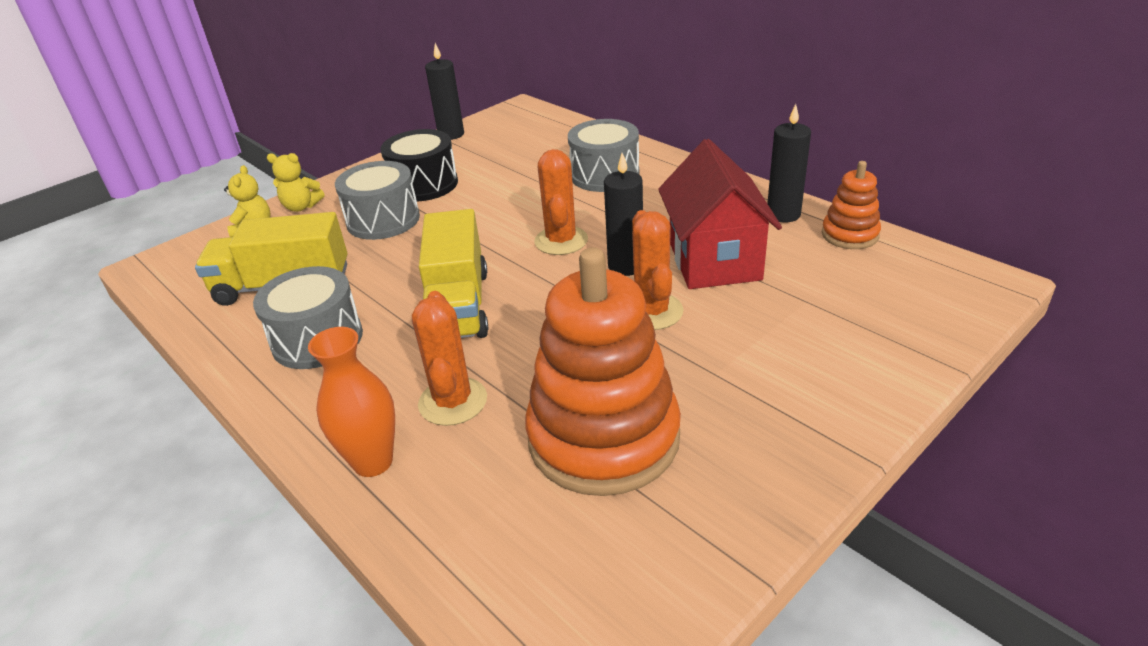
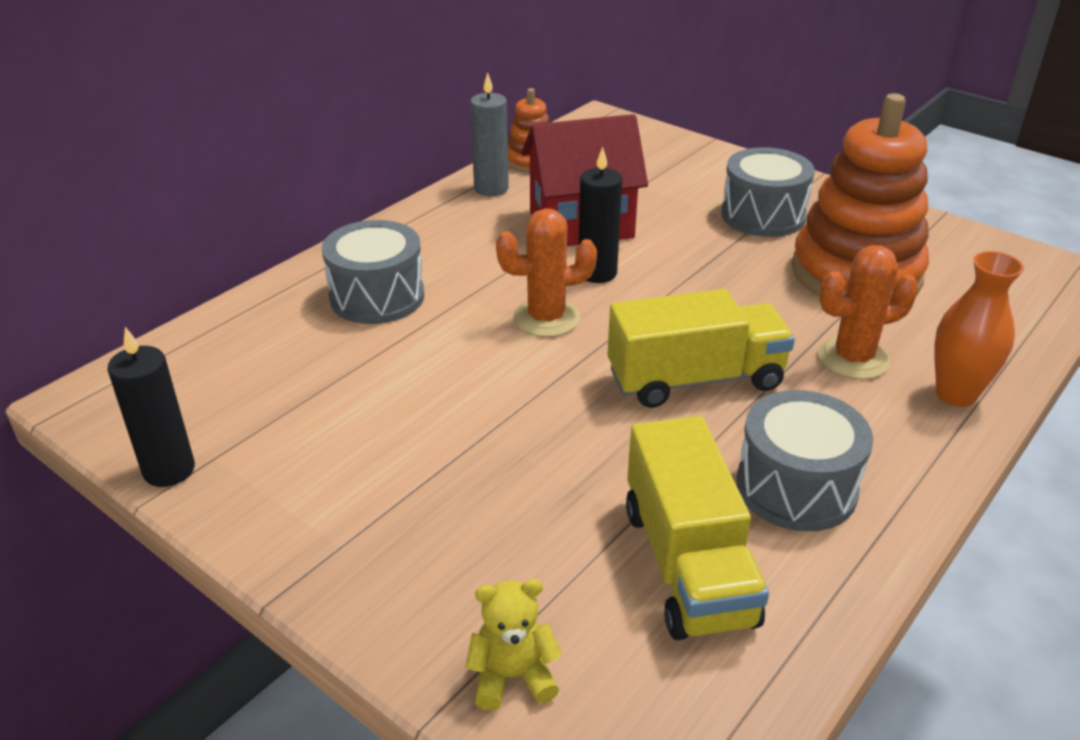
camera: 100 degrees left, 0 degrees up
(301, 207) = (430, 624): yellow teddy bear -> none
(383, 220) = (487, 493): grey drum -> grey drum (763, 215)
(424, 184) = (369, 469): black drum -> none
(652, 311) = (675, 256): orange cactus -> none
(783, 214) = (491, 189): black candle -> grey candle

